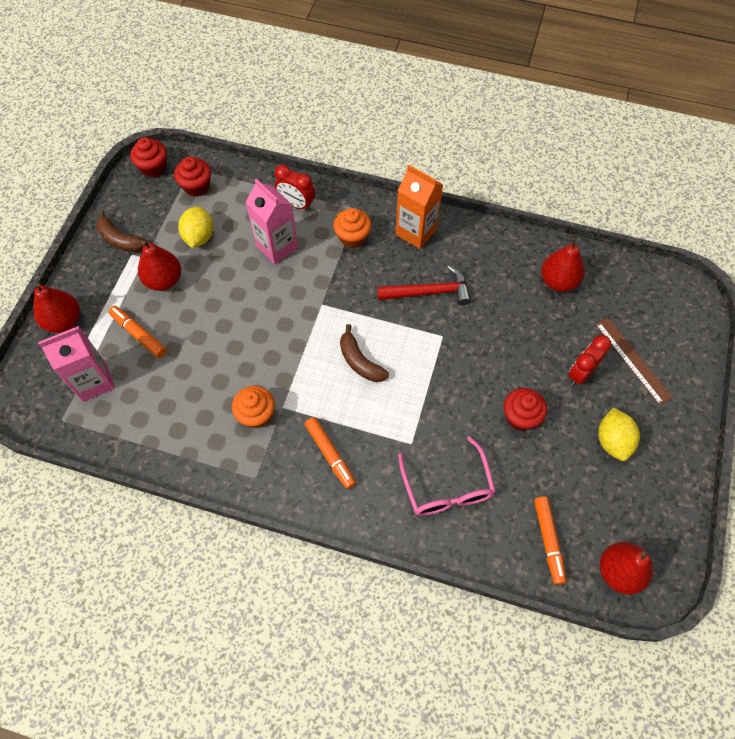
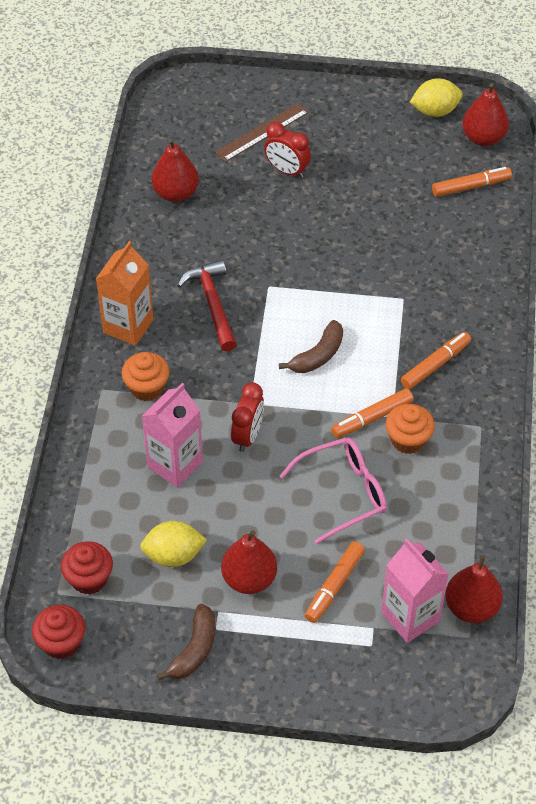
camera: 100 degrees left, 10 degrees down
(64, 321) = (334, 679): red pear -> red pear (471, 607)
(285, 391) = (372, 418): none -> orange marker
(296, 204) = (103, 455): red clock -> red clock (248, 436)
(447, 488) = (442, 265): pink glasses -> pink glasses (344, 493)
(520, 416) = (349, 214): red cupcake -> none
(612, 441) = (356, 145): yellow lemon -> yellow lemon (435, 111)

